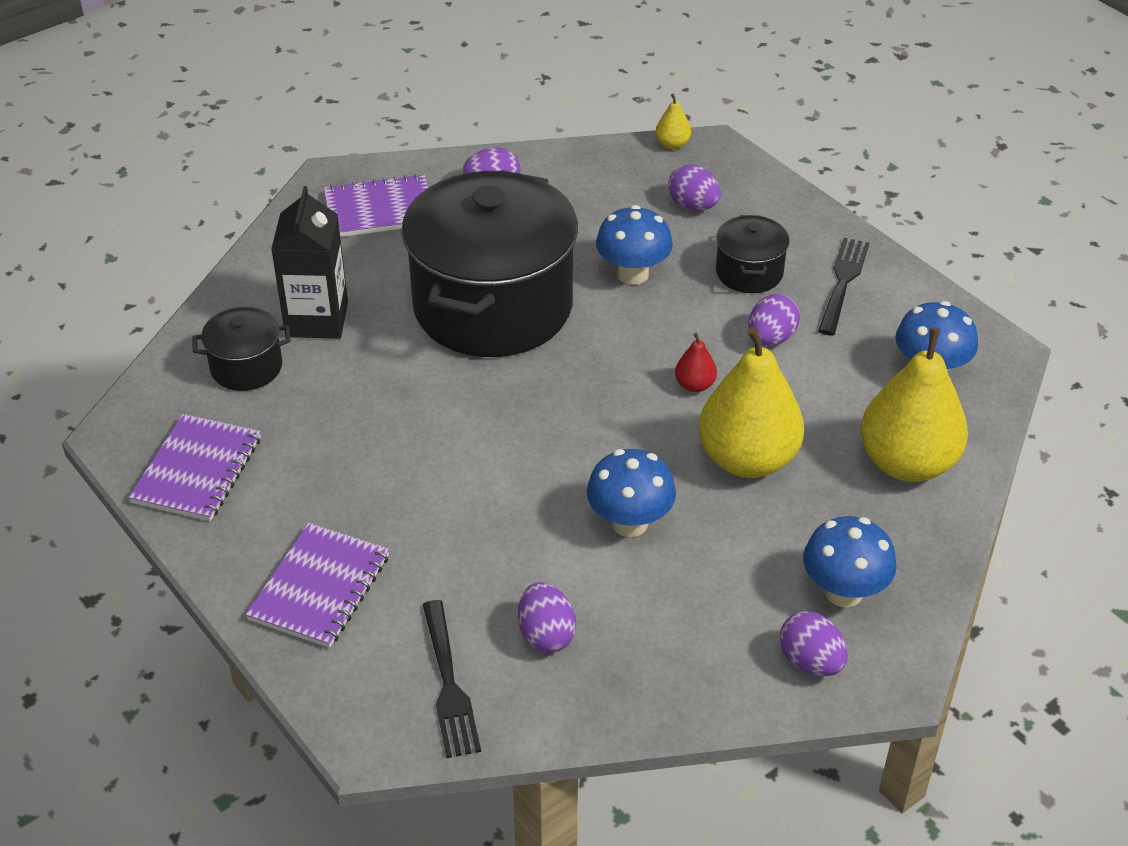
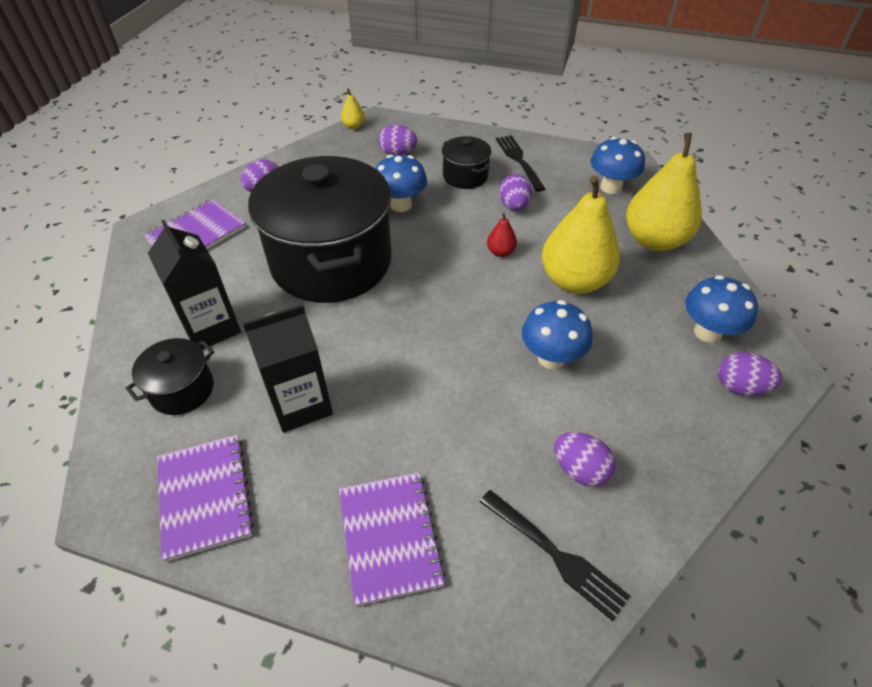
camera: 35 degrees left, 5 degrees up
(340, 435) = (301, 404): none -> black carton

